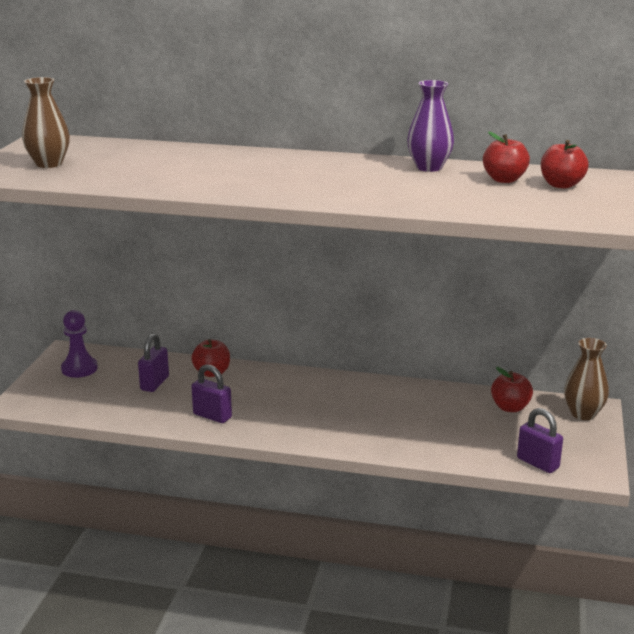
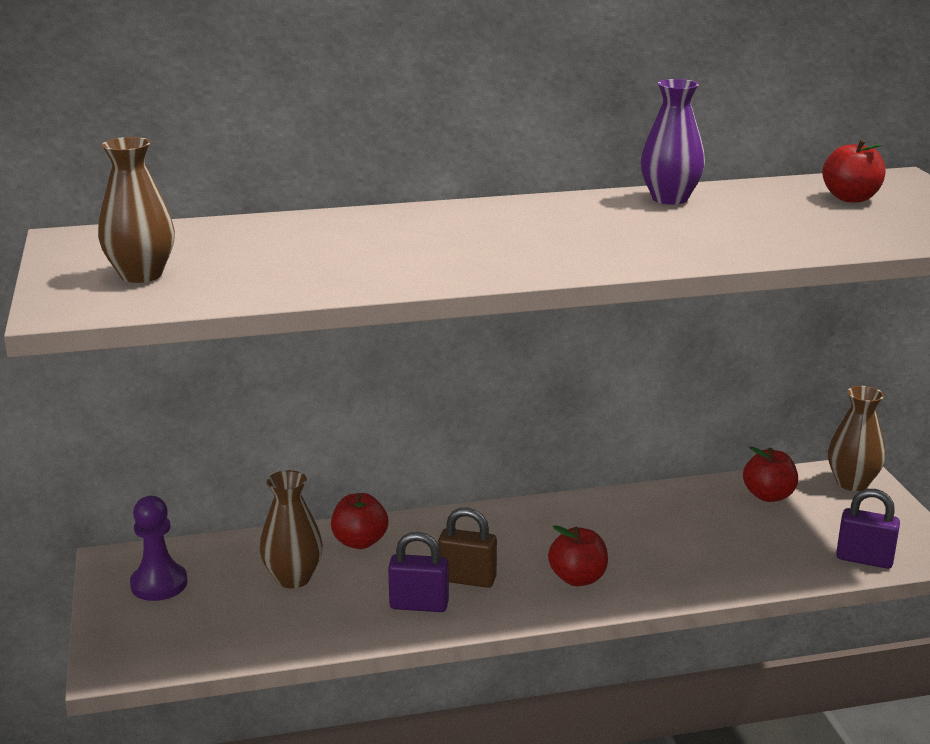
camera: 25 degrees left, 0 degrees up
(154, 383) = (293, 578): purple padlock -> brown vase
(255, 409) = (467, 579): none -> brown padlock
(504, 180) = (780, 201): red apple -> red apple (577, 578)

